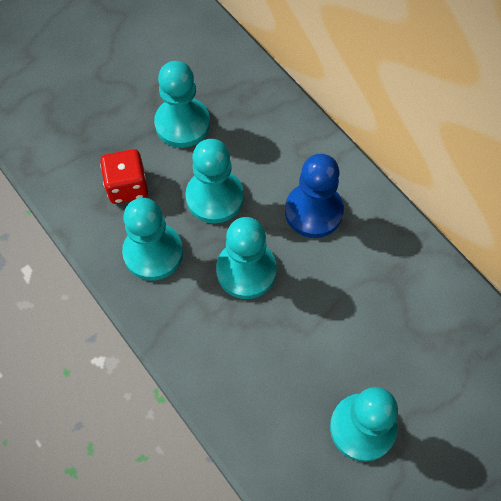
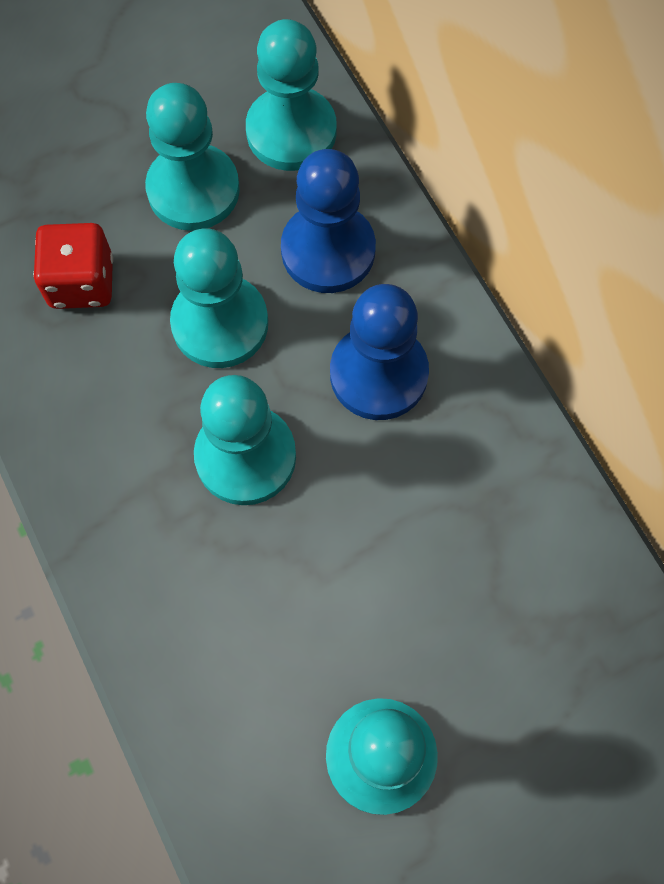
camera: 10 degrees right, 5 degrees up
(153, 252) = (100, 401): turquoise pawn -> turquoise pawn (291, 132)
(269, 146) = (328, 251): none -> blue pawn

